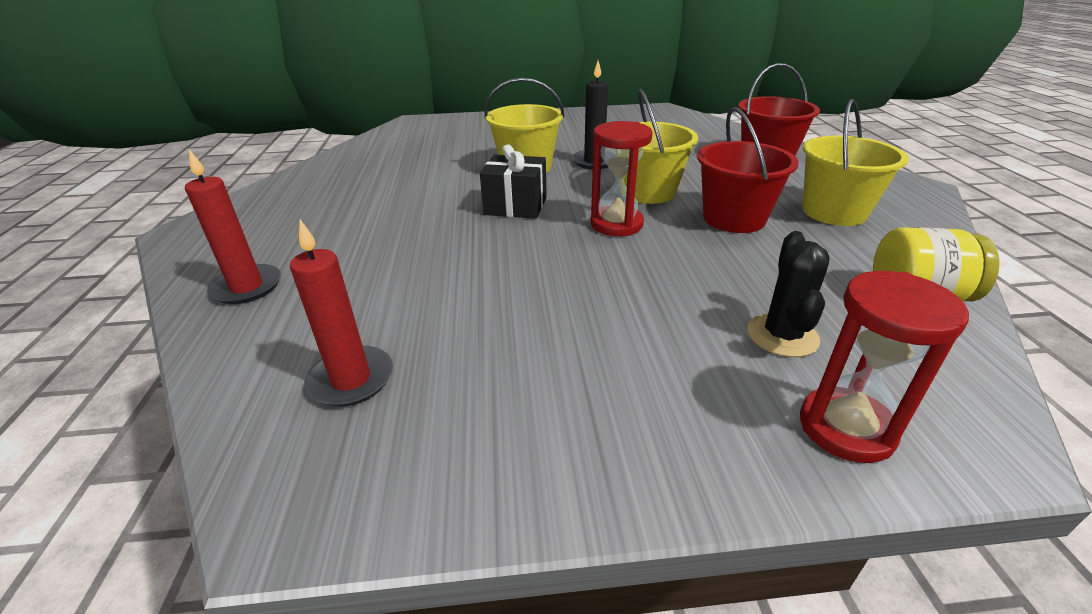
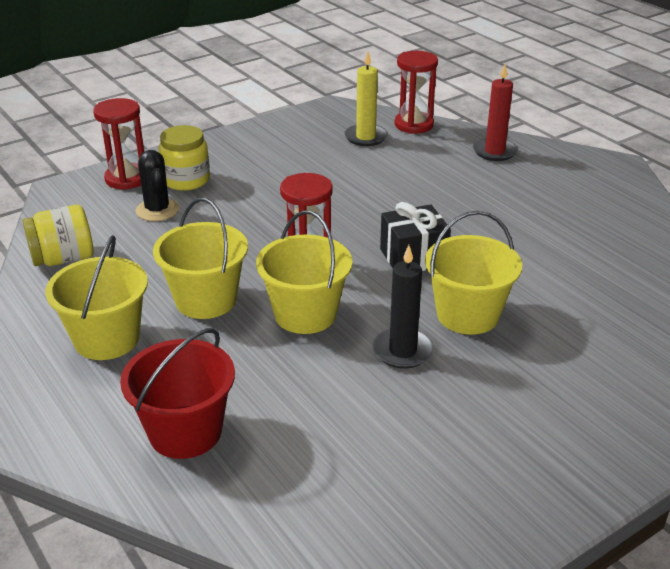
camera: 150 degrees right, 0 degrees up
(241, 381) = (413, 125): none -> red hourglass
(351, 379) = (366, 137): red candle -> yellow candle
(724, 384) = (186, 180): none -> yellow jar
(734, 218) = (206, 300): red bucket -> yellow bucket

